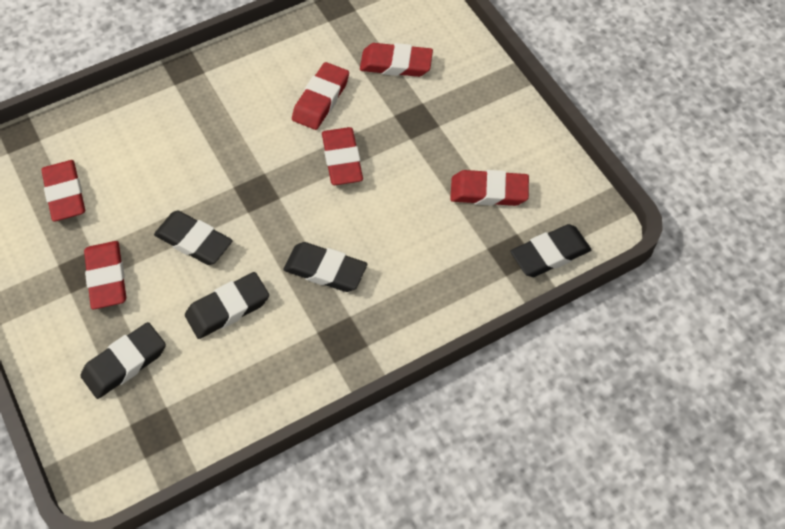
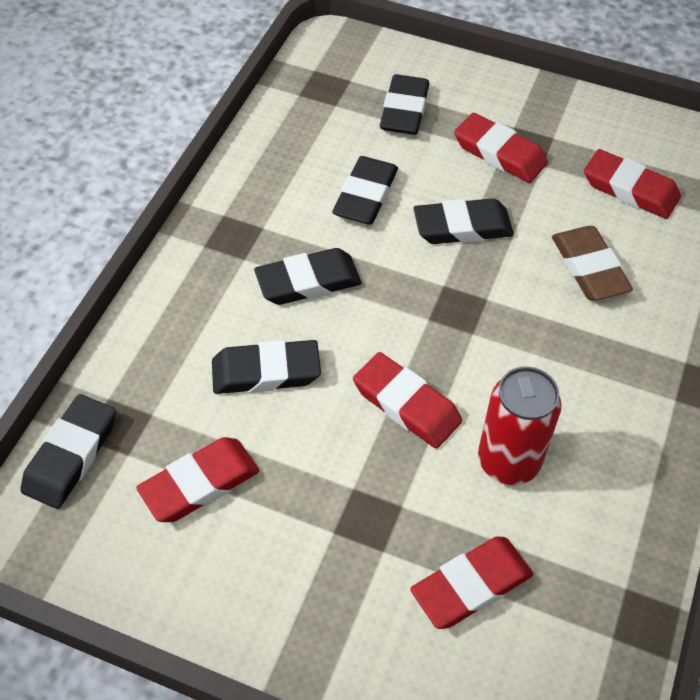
camera: 140 degrees right, 5 degrees down
(155, 164) = (589, 268): none -> brown eraser
(321, 99) = (508, 462): red eraser -> red can
(402, 229) = (266, 372): none -> black eraser

